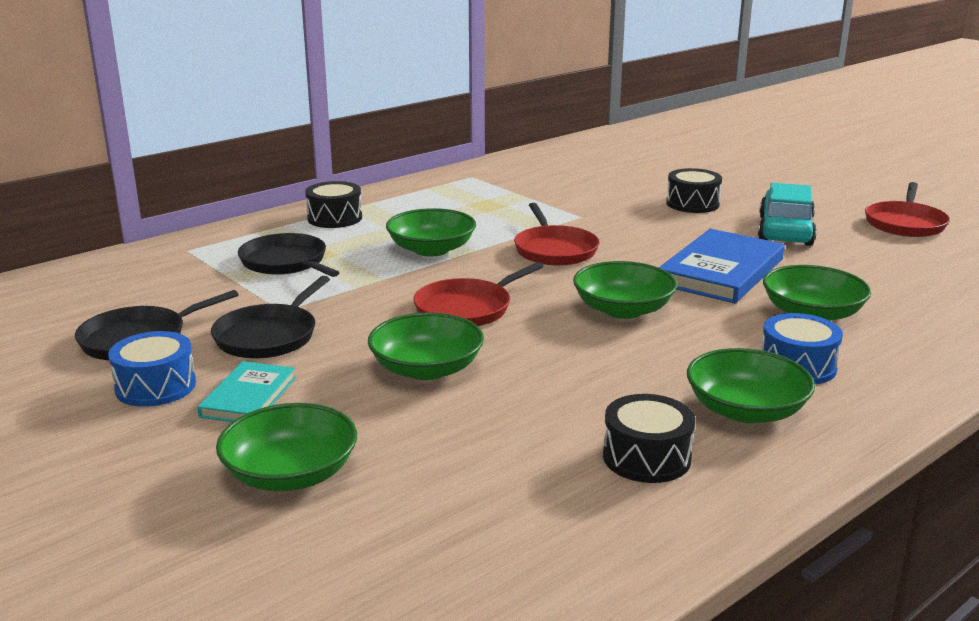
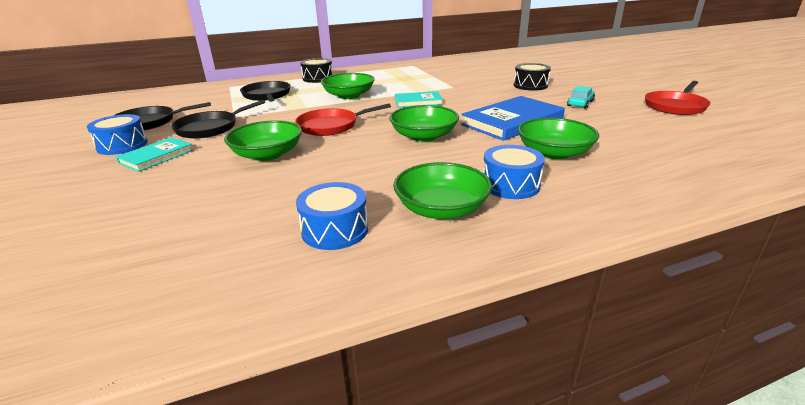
camera: 20 degrees right, 5 degrees up
(290, 474) = (116, 202): green bowl -> none
(554, 250) = (418, 102): red pan -> turquoise book
(646, 457) = (335, 230): black drum -> blue drum
(785, 231) = (580, 103): turquoise car -> turquoise car, size x0.53

